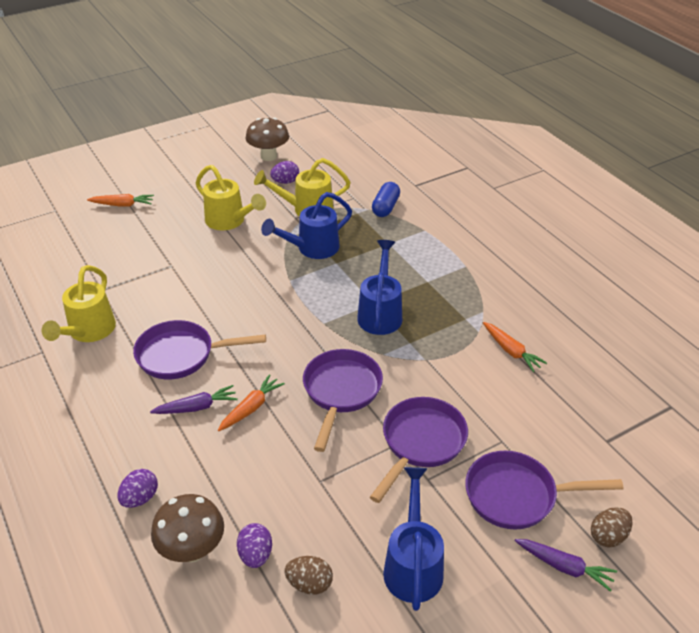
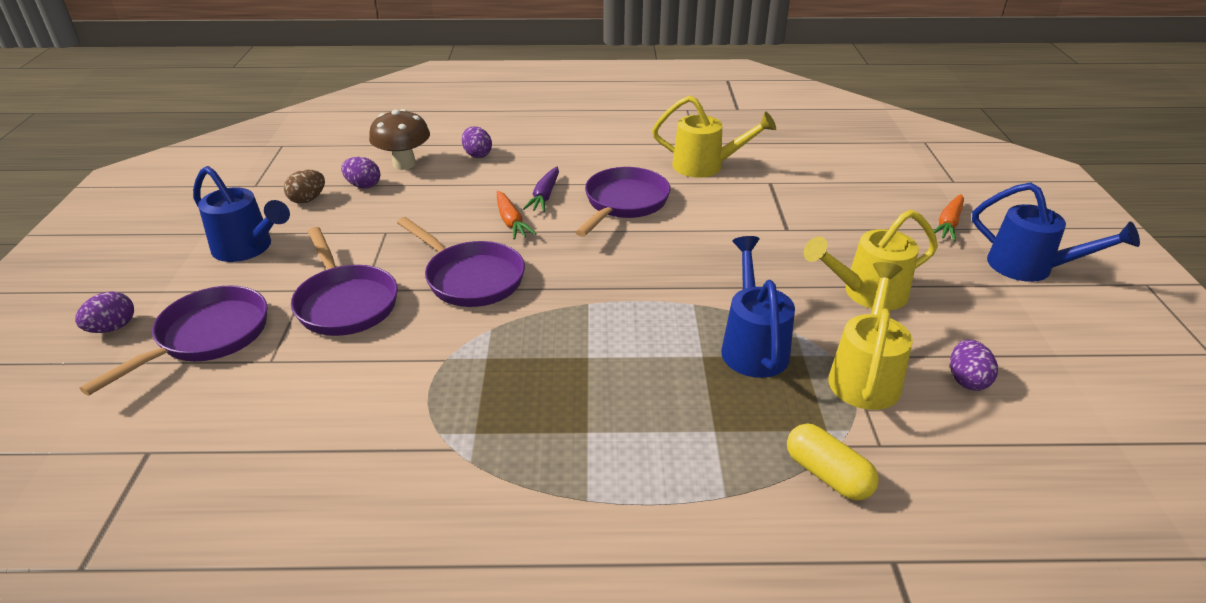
camera: 120 degrees right, 5 degrees down
(89, 331) = (705, 166): yellow watering can -> yellow watering can turned 150 degrees clockwise
(268, 156) = (1069, 388): brown mushroom -> none
(380, 313) = (562, 355): blue watering can -> blue watering can (1029, 267)
(385, 207) = (827, 475): blue capsule -> yellow capsule
(511, 351) = (371, 447): orange carrot -> none
(564, 567) = (113, 328): purple carrot -> purple egg
(608, 536) = (82, 375): brown egg -> none

